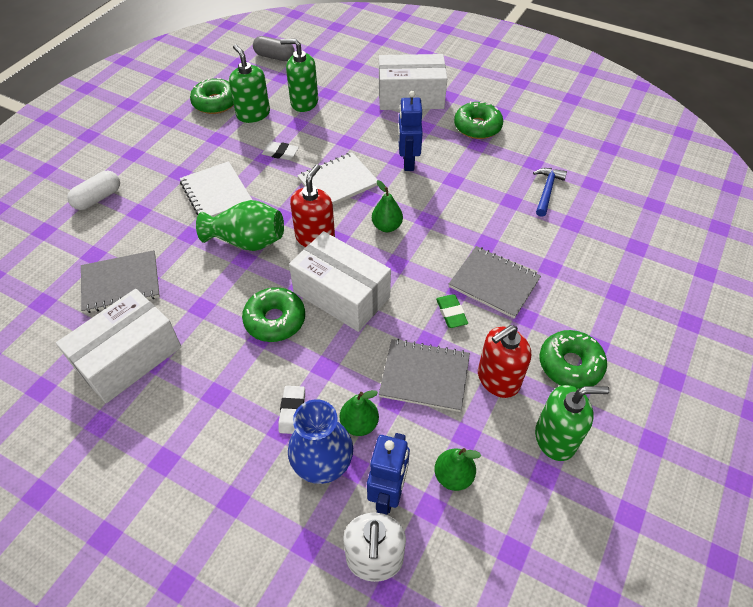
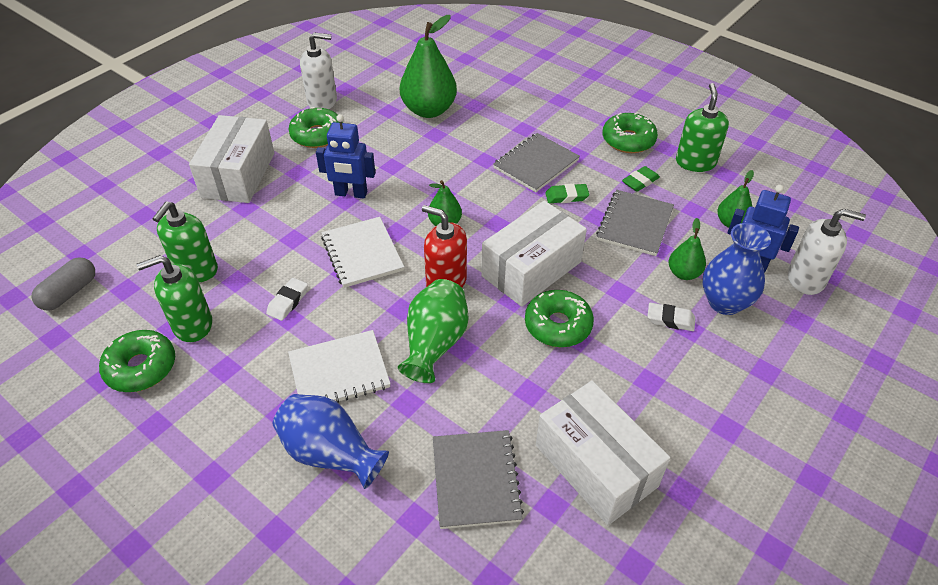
camera: 80 degrees left, 5 degrees down
(98, 198) = (298, 520): white capsule -> none
(147, 202) = (330, 453): none -> blue vase
(498, 379) = (640, 181): red soap dispenser -> green eraser
(526, 120) = (322, 101): none -> white soap dispenser
(547, 190) = (429, 110): blue hammer -> green pear

